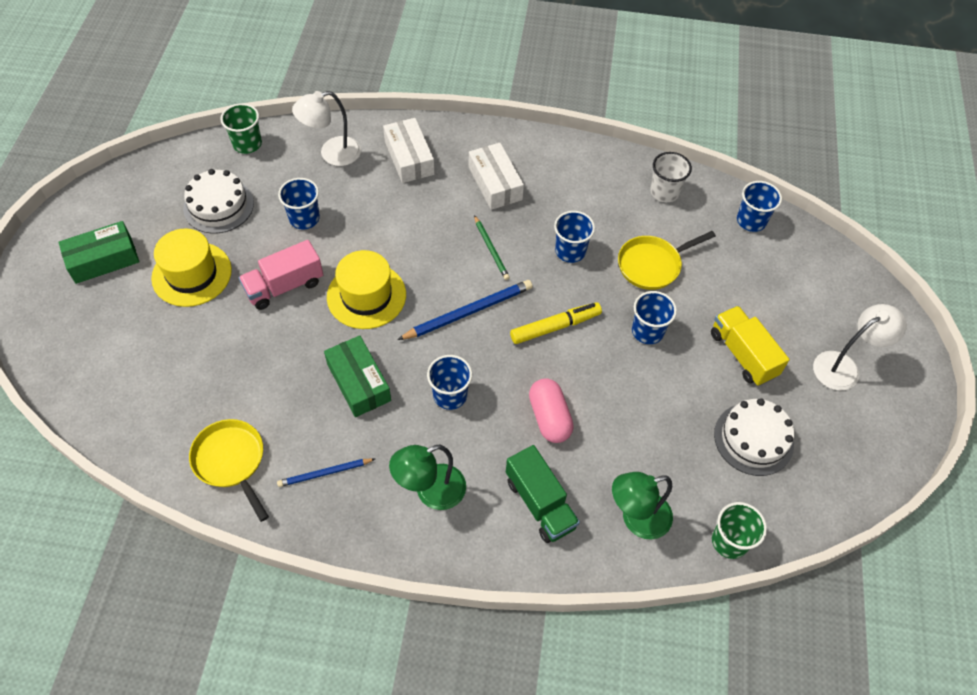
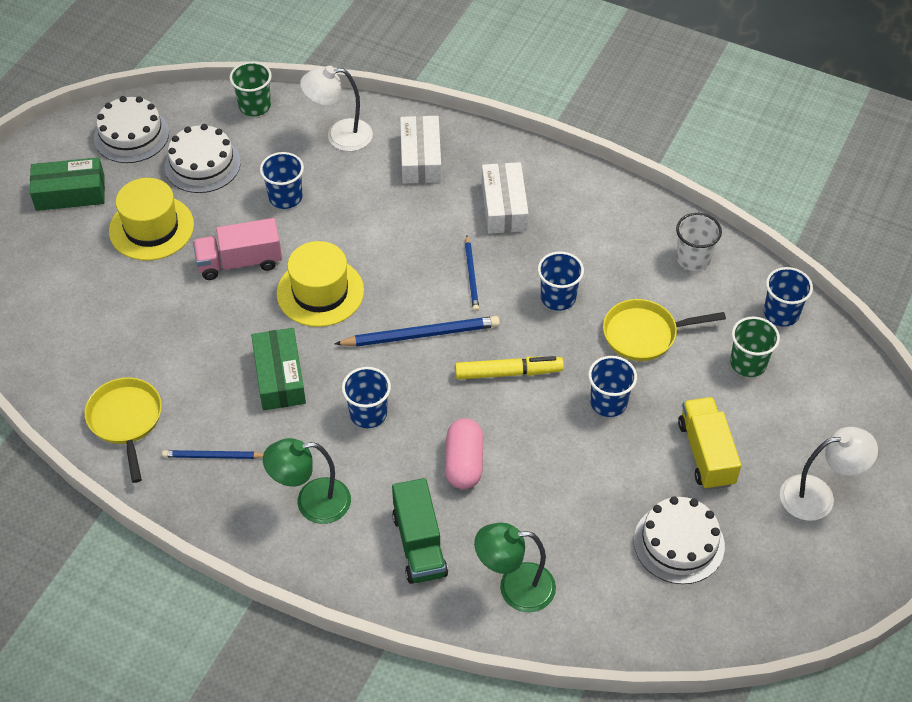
camera: 20 degrees right, 5 degrees down
(143, 194) = (131, 135): none -> white cake
(491, 249) = (471, 275): green pencil -> blue pencil
(729, 541) = (605, 637): green cup -> green cup (748, 363)

